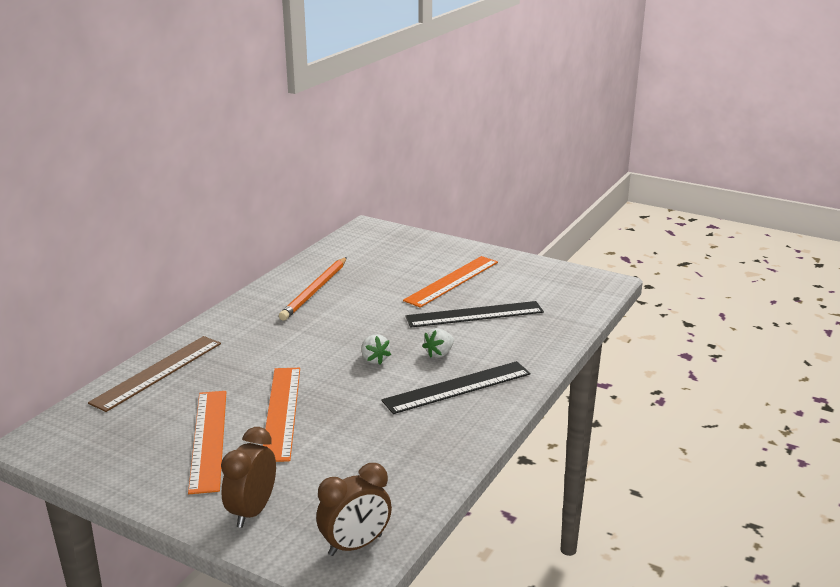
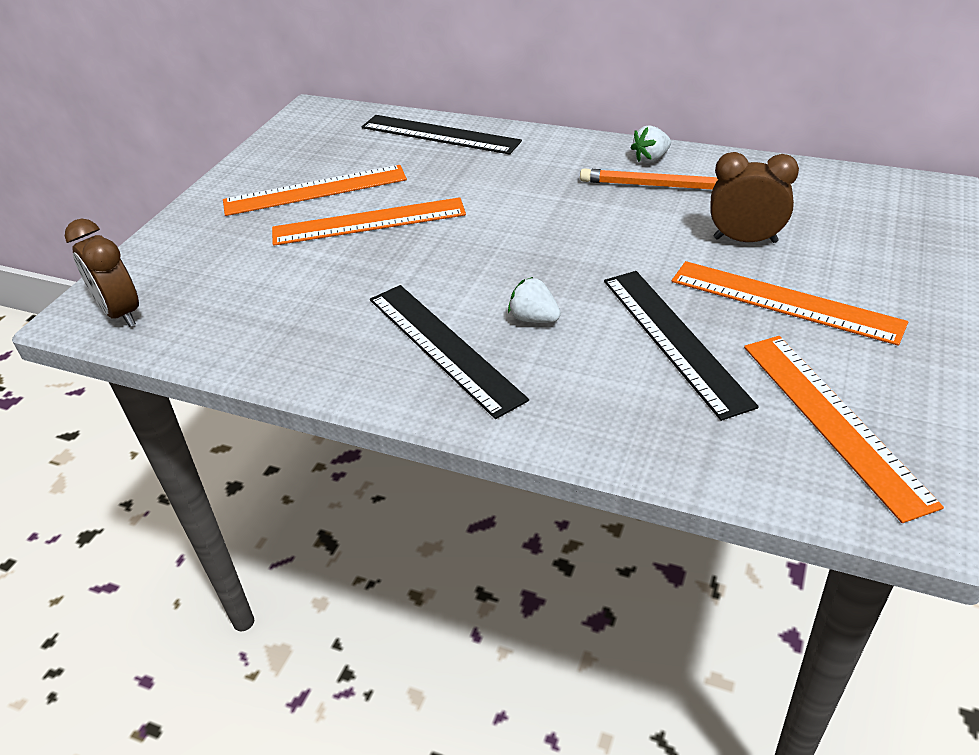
camera: 85 degrees right, 15 degrees up
(157, 372) = (440, 134): brown ruler -> black ruler
(252, 511) = (190, 240): brown clock -> brown clock (745, 240)
(374, 359) = (502, 265): white strawberry -> white strawberry (651, 159)
(547, 287) = (833, 420): none -> orange ruler

